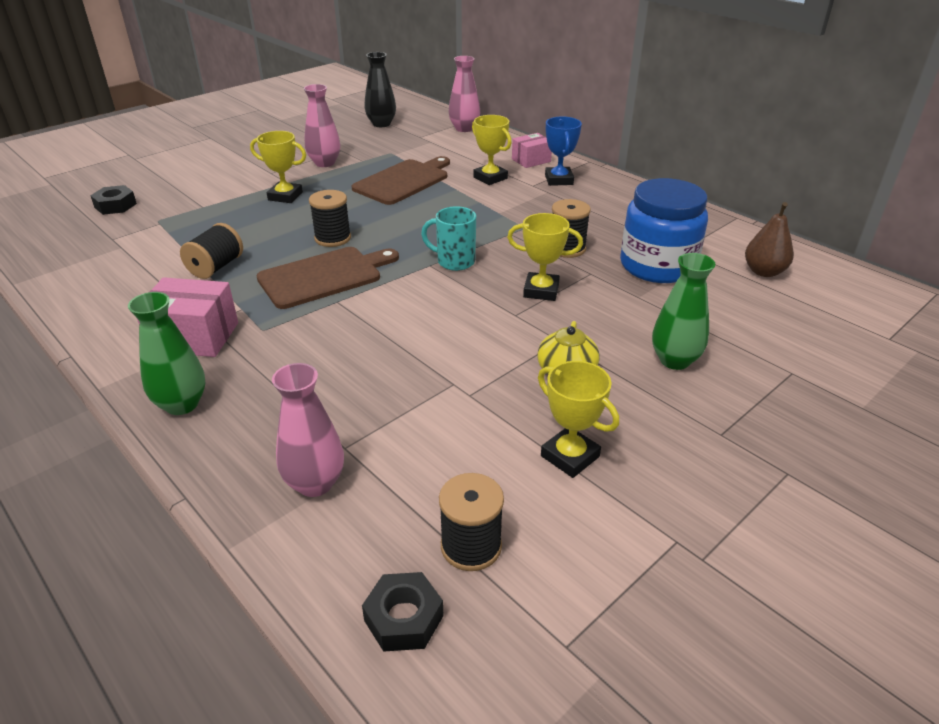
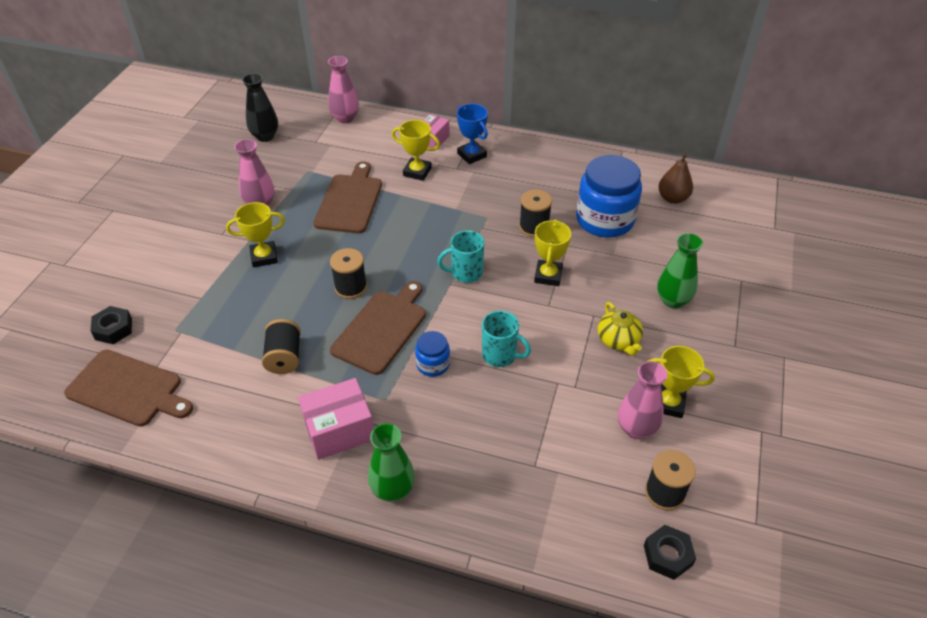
camera: 30 degrees left, 10 degrees up
(74, 245) = (128, 389): none -> brown cutting board
(315, 483) = (541, 500): pink vase -> pink vase (636, 429)
(340, 320) = (433, 364): none -> blue jar
(416, 337) = (500, 355): none -> turquoise mug
(541, 291) = (548, 276): yellow trophy -> yellow trophy turned 60 degrees counterclockwise

